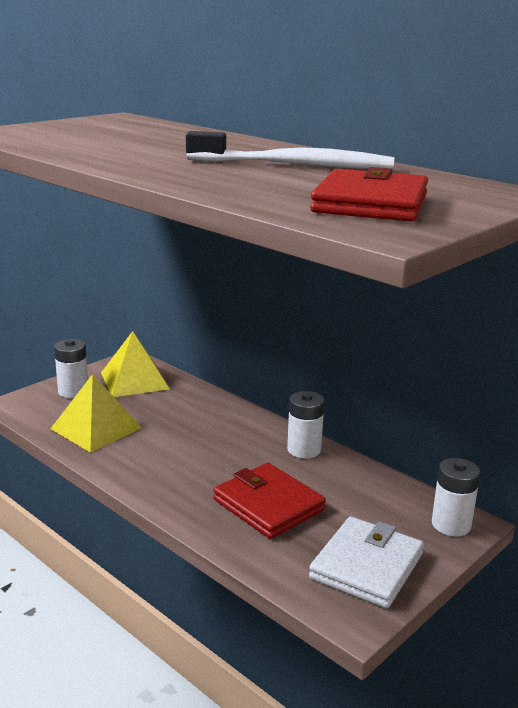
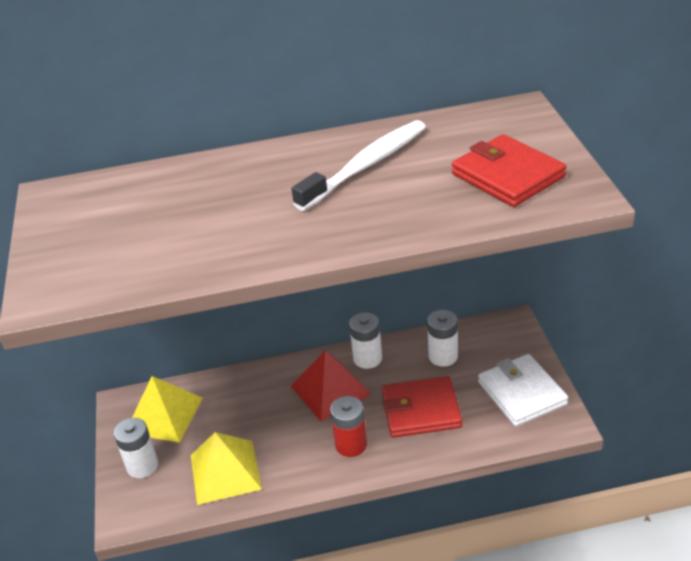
camera: 50 degrees left, 15 degrees up
(183, 479) = (351, 445): none -> red battery
(241, 444) = (330, 390): none -> red pyramid
(451, 525) = (509, 332): white battery -> white battery (443, 356)

